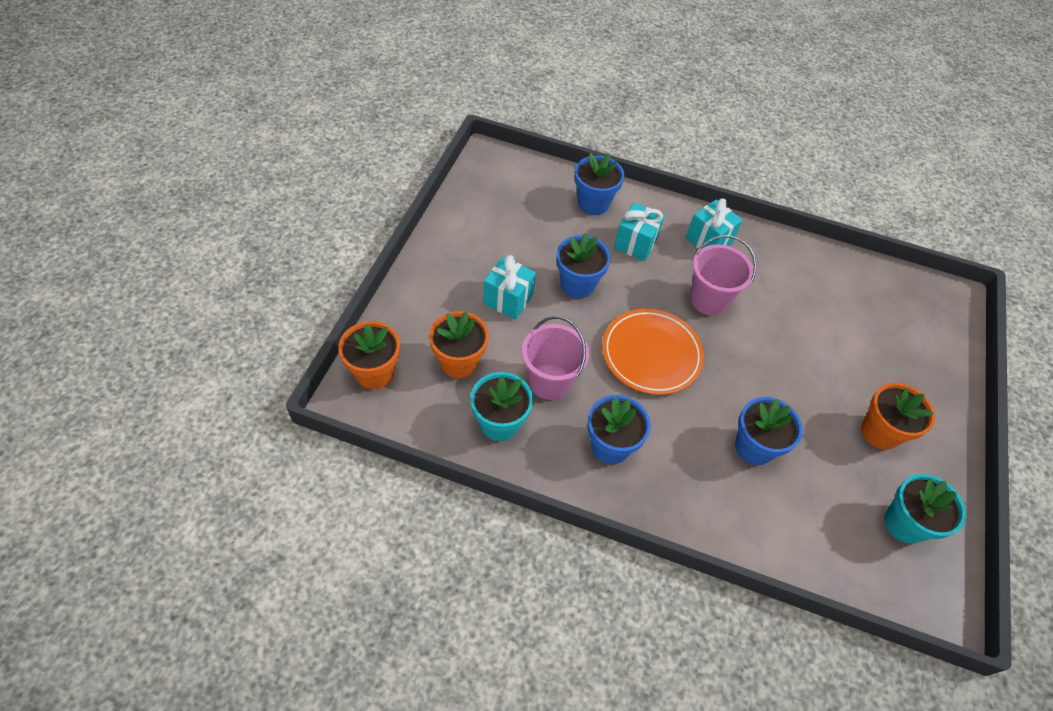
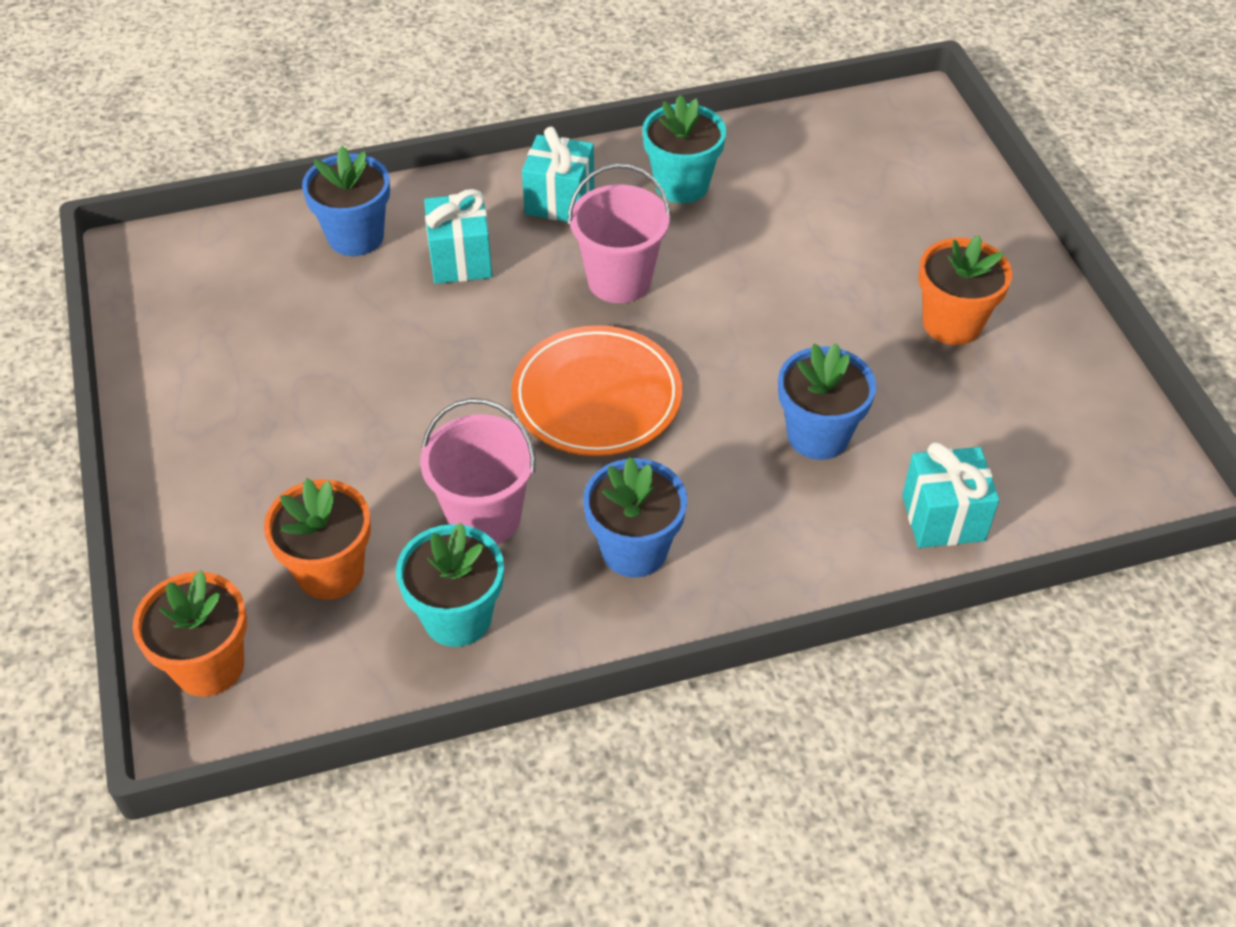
camera: 30 degrees left, 5 degrees down
(508, 299) = (334, 441): turquoise gift -> turquoise gift (943, 518)
(577, 284) = (421, 362): blue flower pot -> none
(904, 523) = (1056, 416): turquoise flower pot -> turquoise flower pot (681, 185)

